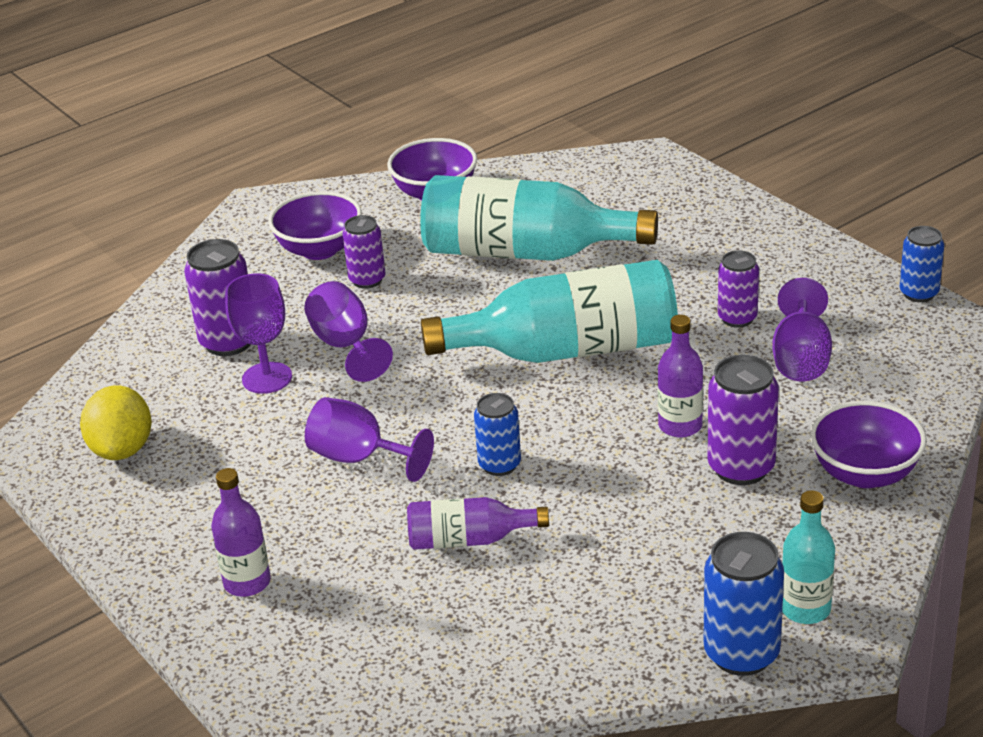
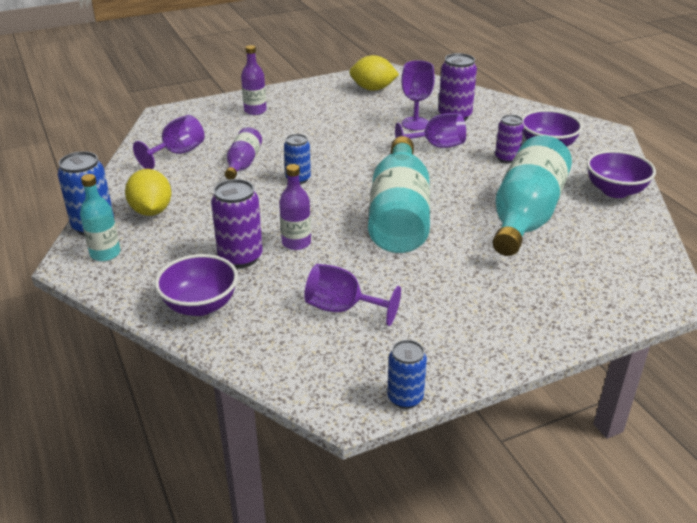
camera: 100 degrees right, 0 degrees up
(359, 458) = (330, 142): purple goblet -> purple goblet (178, 153)
(665, 600) = (151, 211): none -> yellow lemon
(737, 318) = (407, 290): purple can -> none

